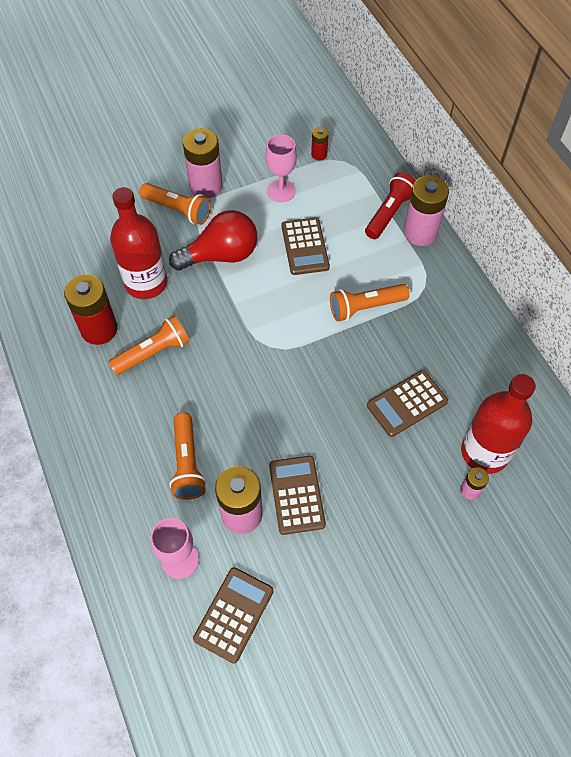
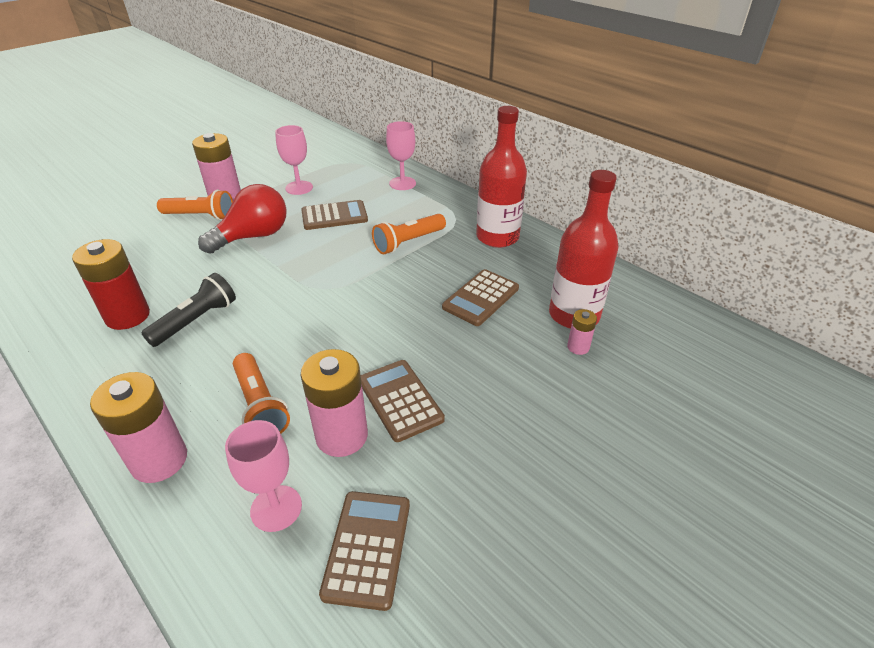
camera: 20 degrees left, 20 degrees down
(146, 283) = (177, 270): red bottle -> red bottle (497, 237)
(153, 353) = (196, 321): orange flashlight -> black flashlight
(305, 247) = (334, 216): brown calculator -> brown calculator turned 75 degrees counterclockwise
(319, 154) = (325, 162): red battery -> none
(389, 213) = (402, 183): red flashlight -> pink goblet
(420, 232) = (435, 189): pink battery -> pink battery (159, 460)

